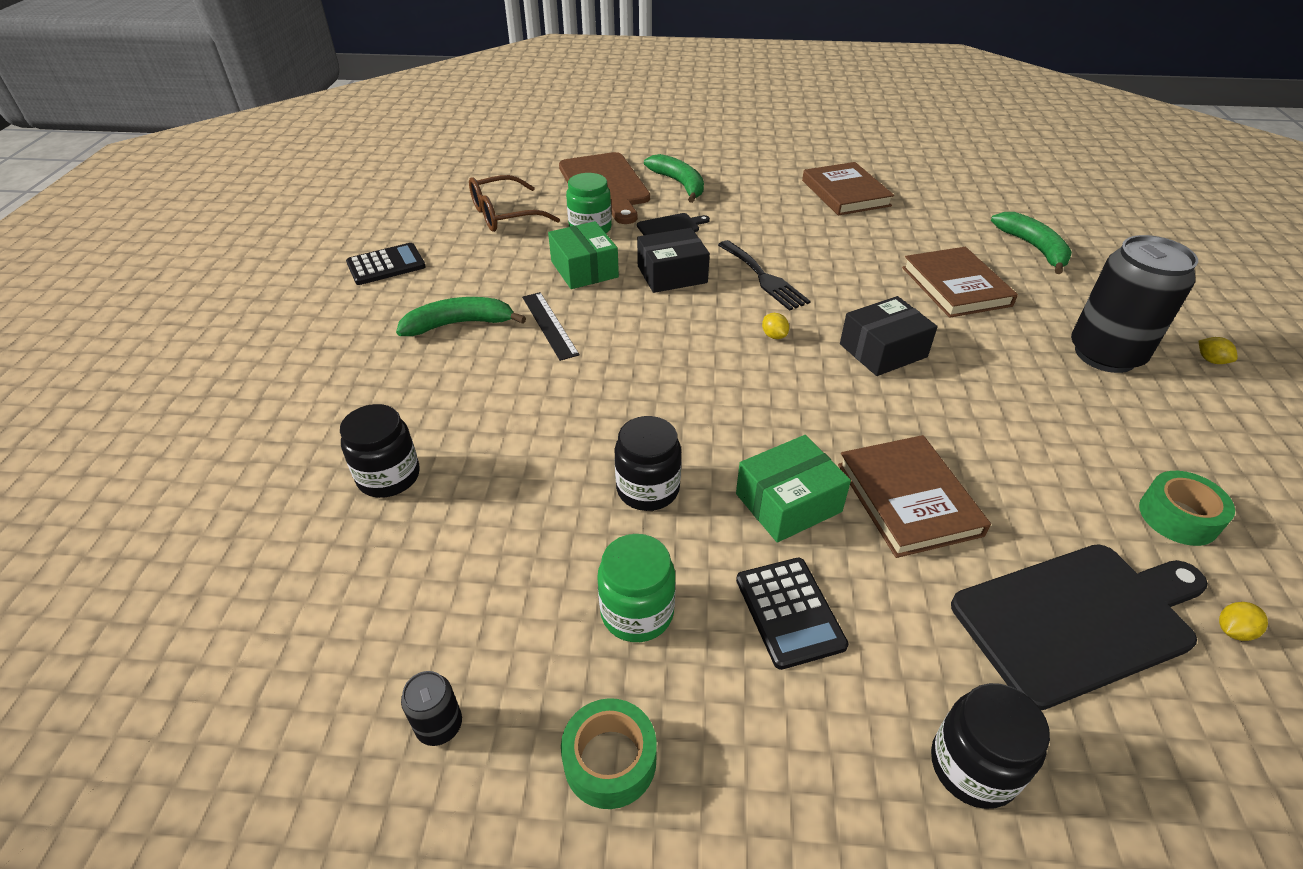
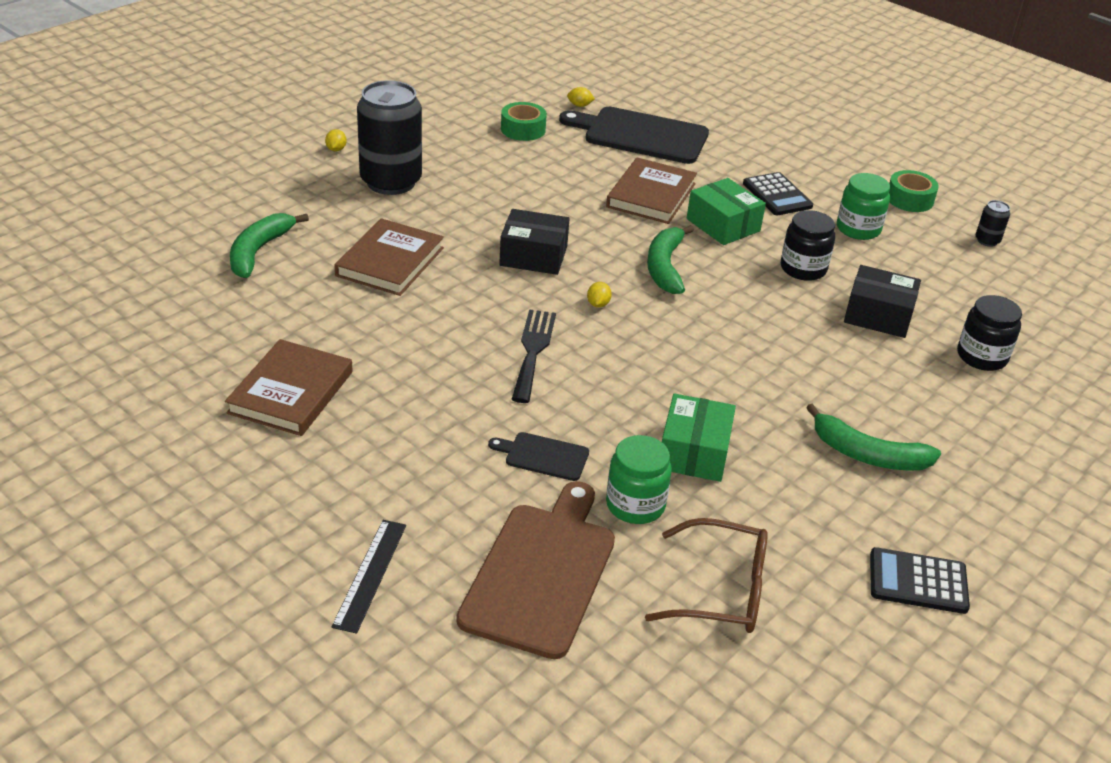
camera: 145 degrees left, 5 degrees down
(549, 325) = (780, 409): black ruler -> black ruler (370, 574)
(672, 274) = (612, 399): black box -> black box (878, 315)
(679, 184) = (446, 518): green banana -> green banana (665, 267)
(788, 502) = (723, 225): green box -> green box turned 45 degrees clockwise
(789, 612) = (777, 195): black calculator -> black calculator turned 135 degrees clockwise
(973, 766) = (754, 135): black jar -> none

